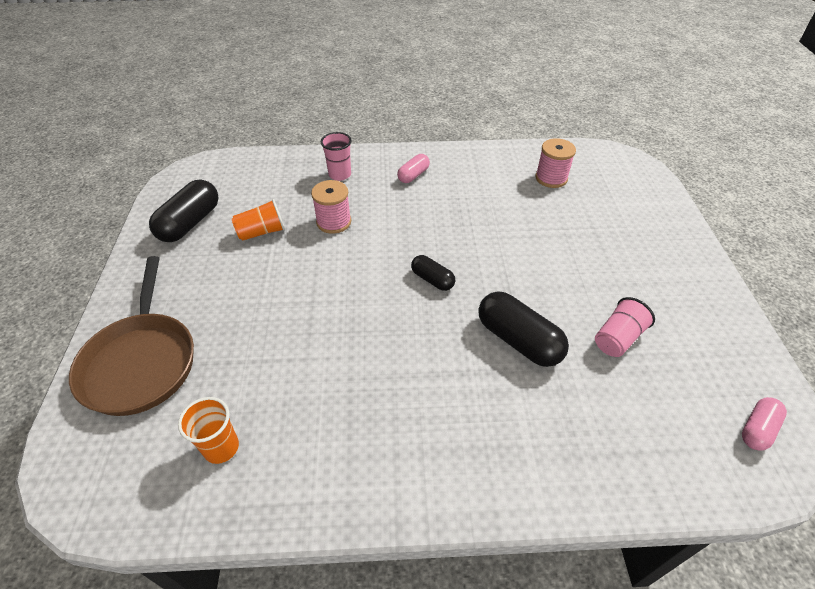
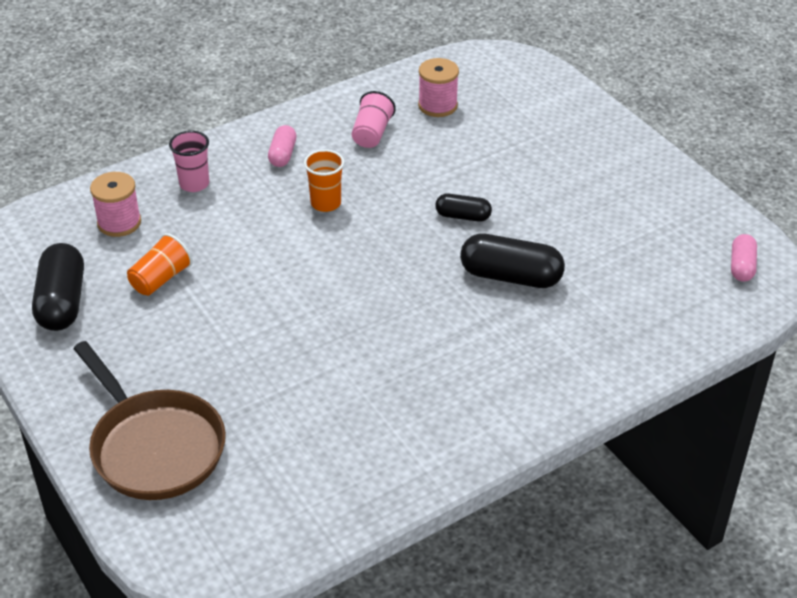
camera: 30 degrees left, 5 degrees down
(221, 447) = (308, 473): orange cup -> orange cup (326, 203)
(334, 222) = (235, 238): pink spool -> pink spool (119, 223)
(432, 279) = (390, 255): black capsule -> black capsule (463, 216)
(617, 338) = (596, 240): pink cup -> pink cup (372, 133)

